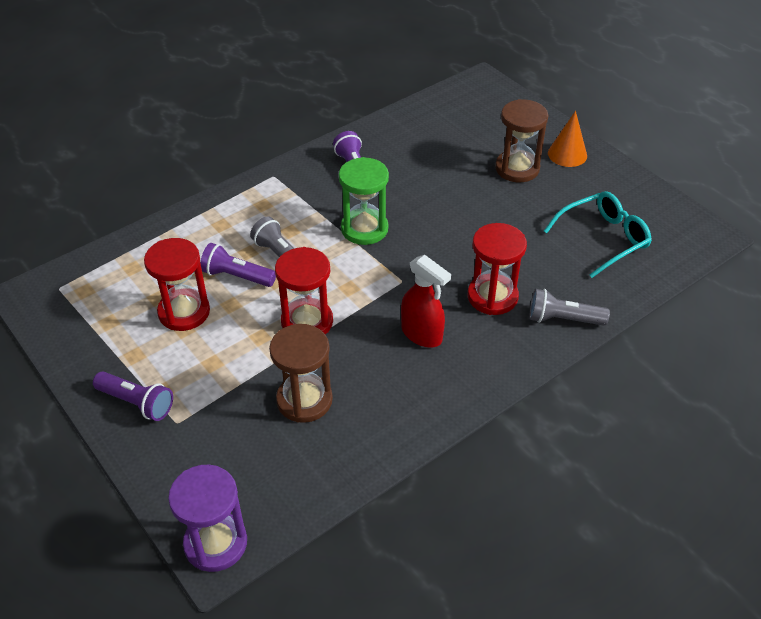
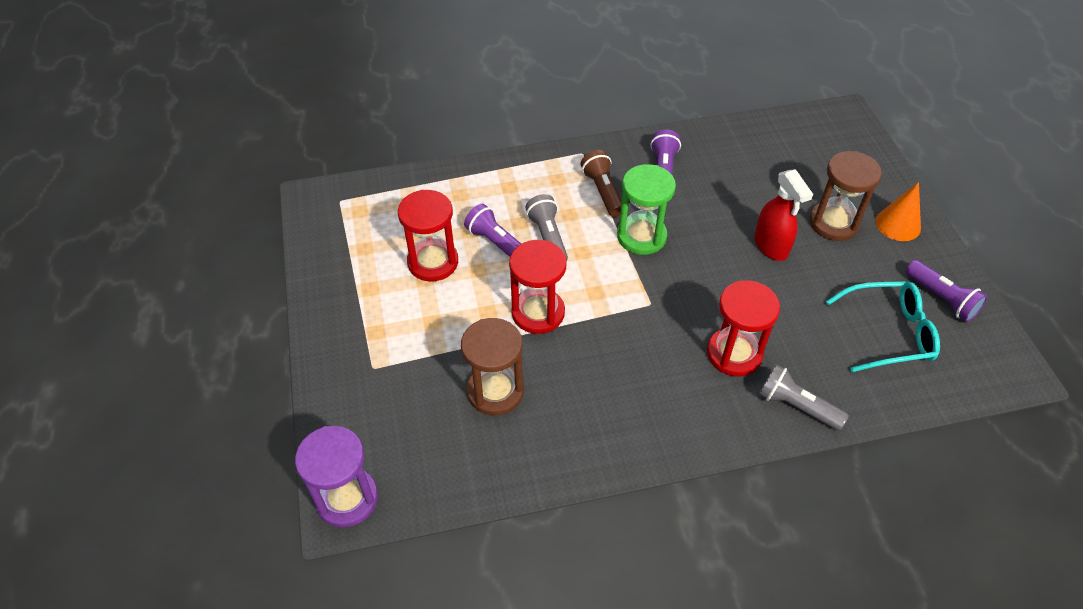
camera: 25 degrees right, 5 degrees up
(137, 403) = (349, 335): purple flashlight -> purple flashlight (941, 299)
(310, 202) = (603, 191): none -> brown flashlight
(422, 334) = (641, 367): red spray bottle -> red spray bottle (771, 246)

